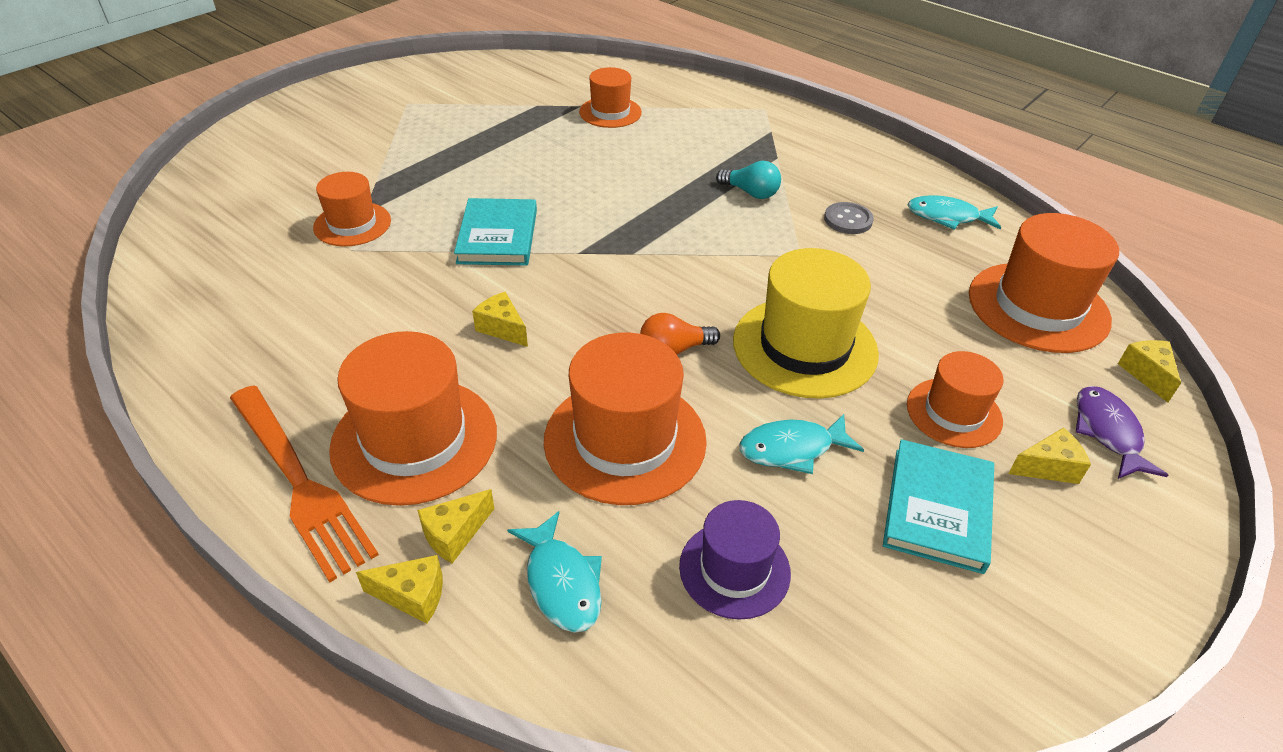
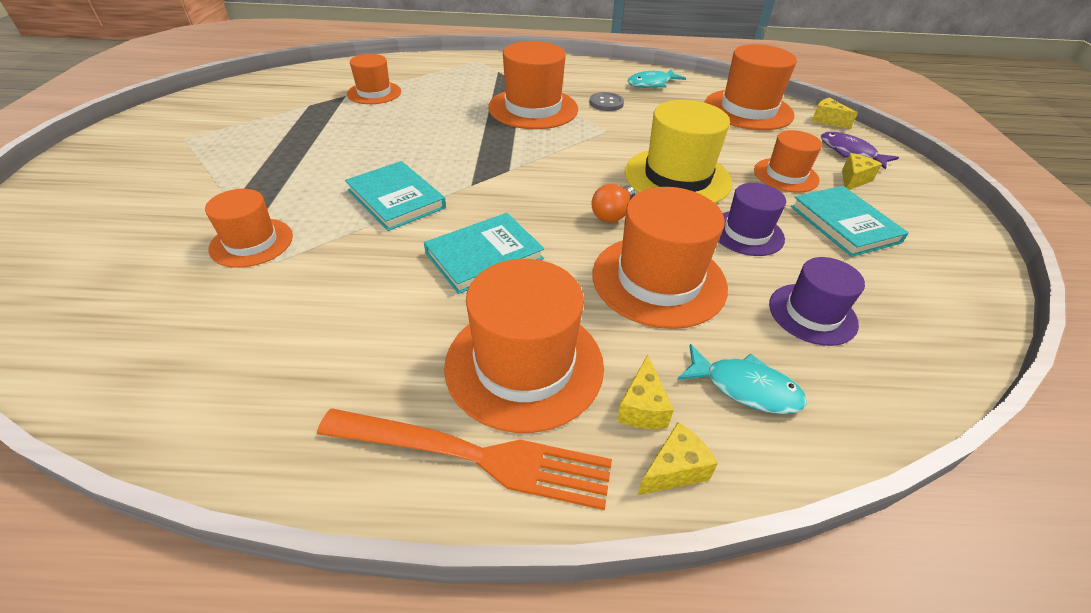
camera: 40 degrees left, 0 degrees up
(502, 328) = (484, 256): yellow cheese -> turquoise book
(750, 193) = (533, 108): turquoise light bulb -> orange hat
(792, 449) = (746, 233): turquoise fish -> purple hat

